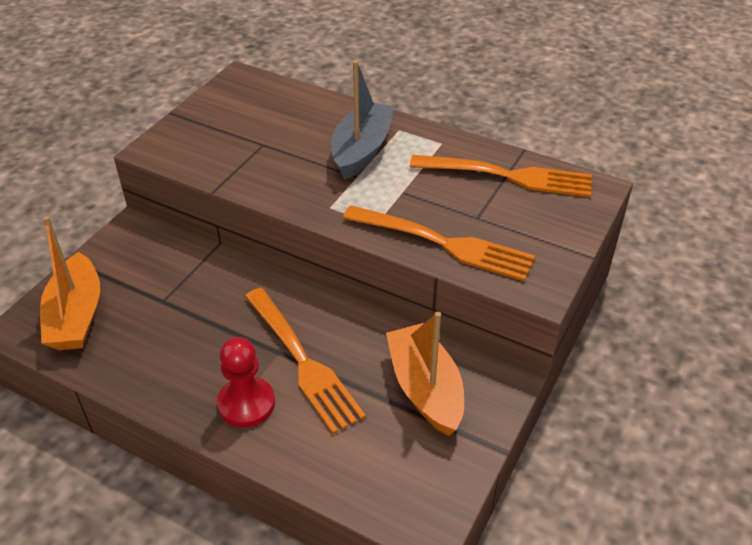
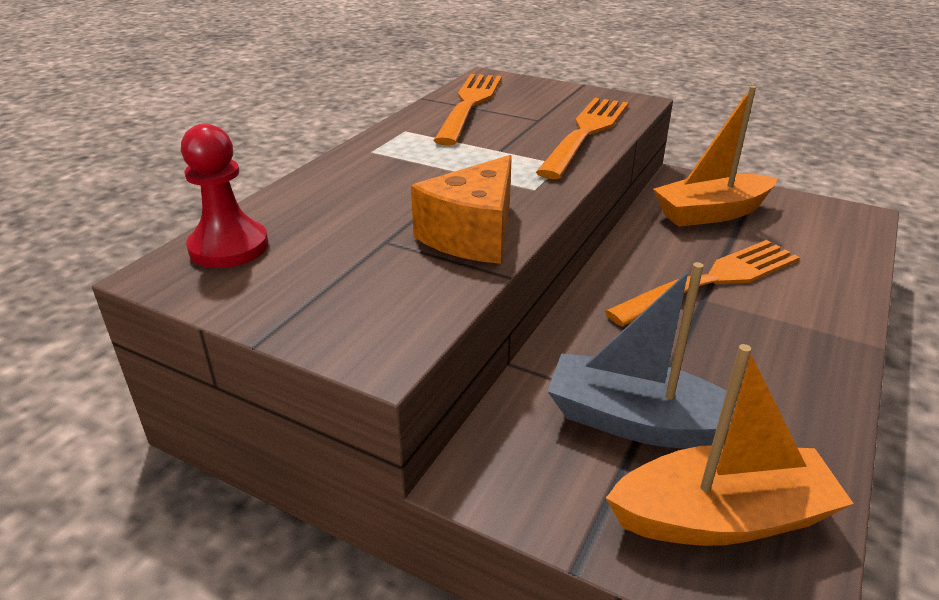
camera: 90 degrees left, 10 degrees down
(246, 403) = (795, 316): red pawn -> red pawn (229, 247)
(263, 177) = (473, 235): none -> orange cheese
(361, 150) = (413, 171): grey boat -> grey boat (639, 422)

